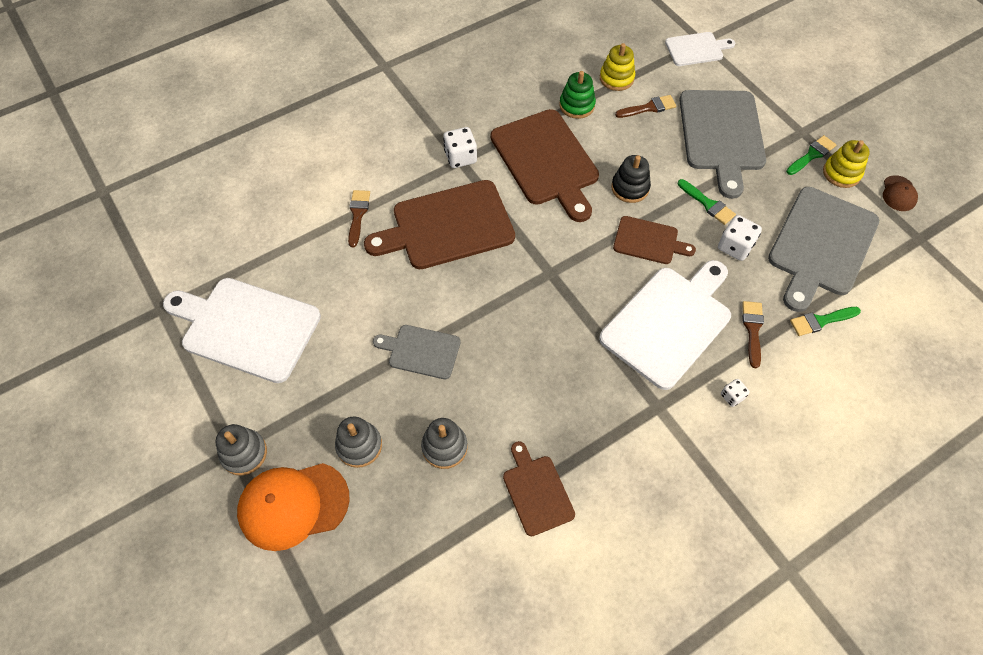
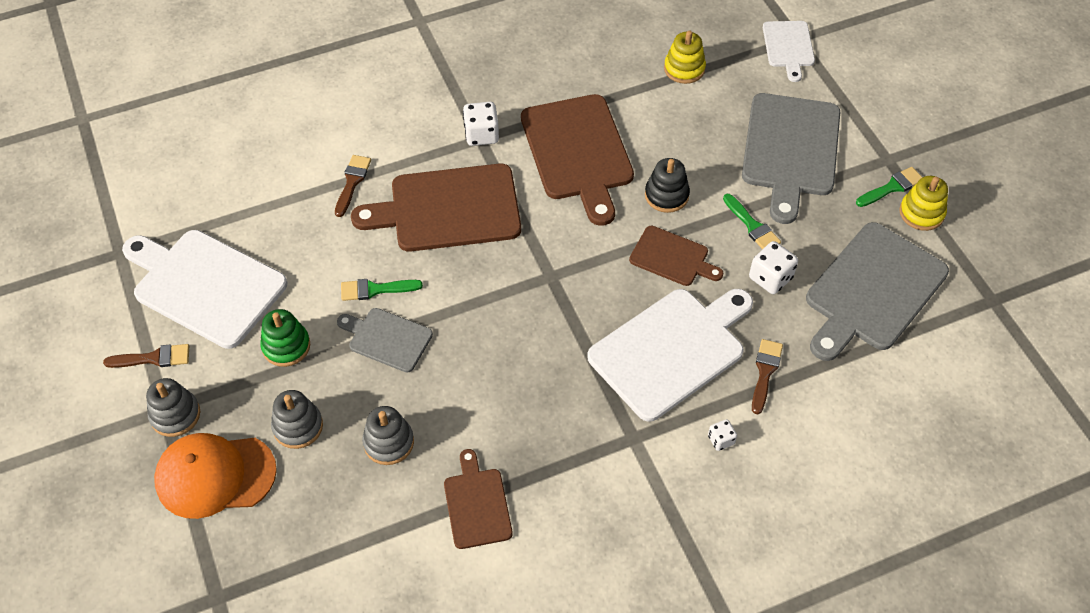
camera: 10 degrees right, 5 degrees down
(577, 105) = (629, 94): green stacking toy -> green stacking toy (286, 346)
(649, 108) = (713, 107): brown brush -> brown brush (153, 358)
(696, 49) = (788, 47): white cutting board -> white cutting board turned 90 degrees clockwise
(821, 321) = (847, 374): green brush -> green brush (375, 289)
(898, 193) = (983, 246): brown cap -> none

